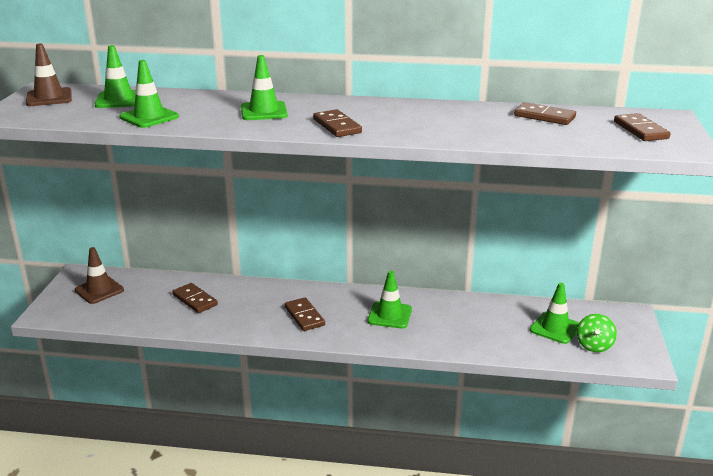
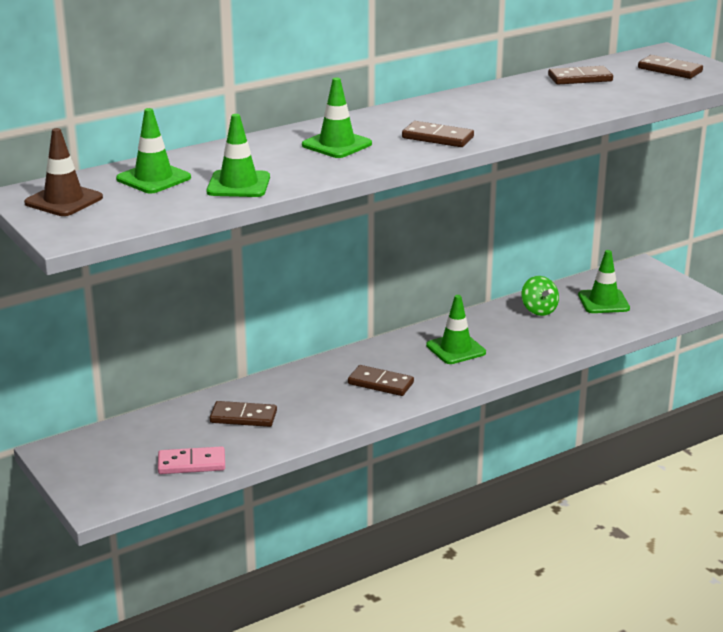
camera: 40 degrees left, 0 degrees up
(99, 290) = (115, 454): brown traffic cone -> none
(123, 315) = (191, 463): none -> pink domino
(594, 345) = (651, 303): green spinning top -> green spinning top (539, 310)

